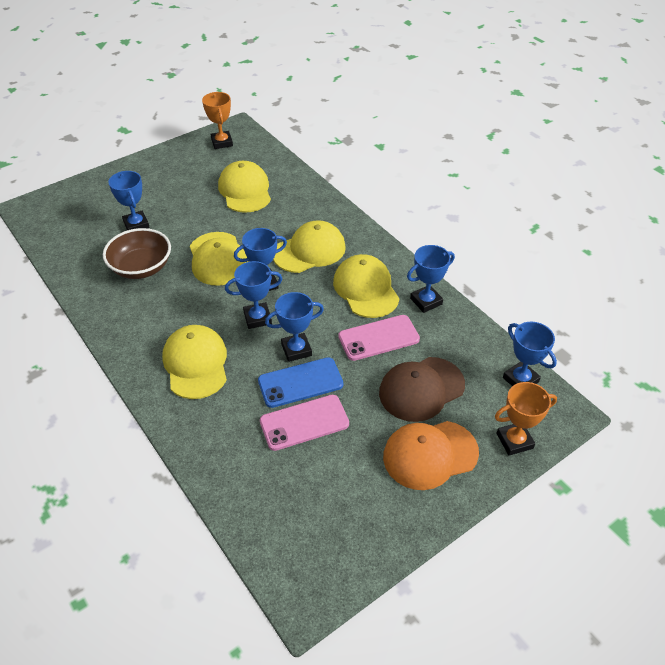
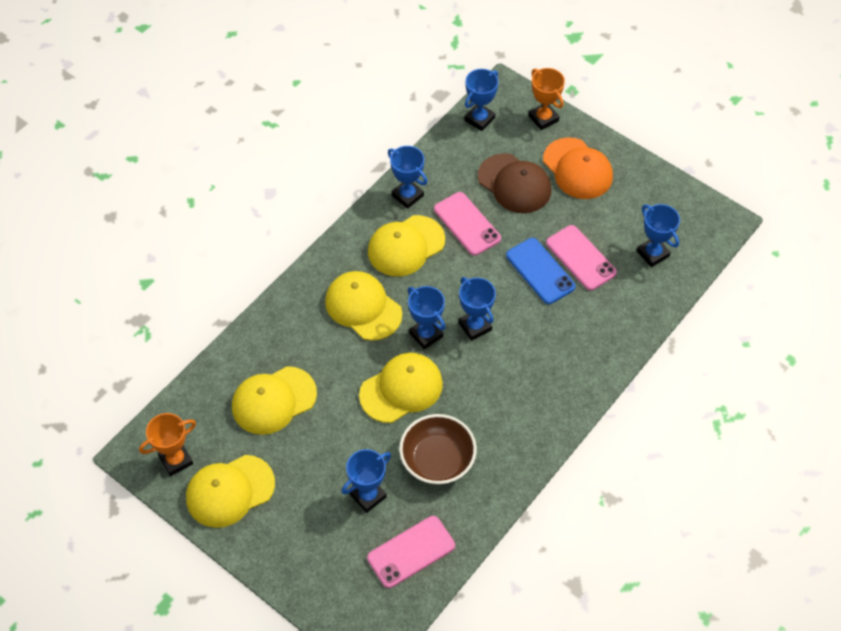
camera: 105 degrees left, 10 degrees up
(76, 239) = (411, 552): none -> pink phone
(196, 363) = (549, 360): yellow cap -> yellow cap (230, 491)
(296, 350) = (503, 284): blue trophy -> blue trophy (653, 254)

